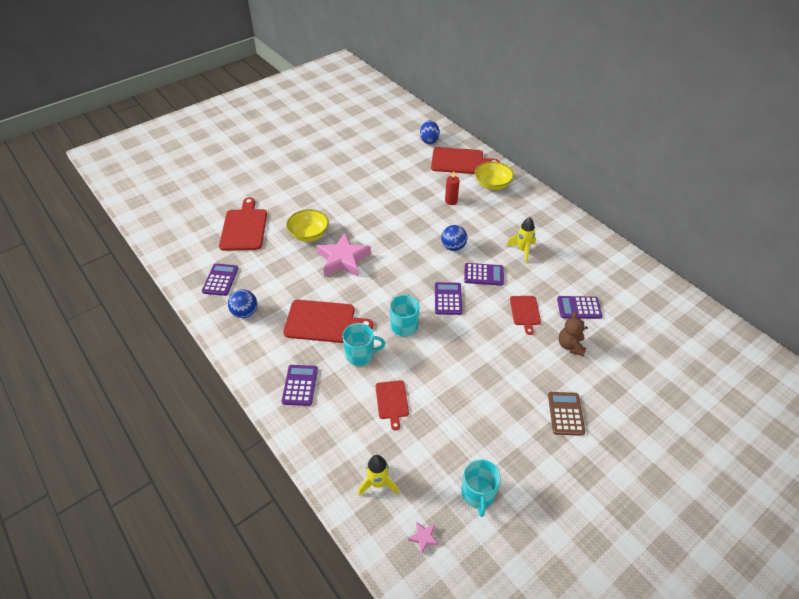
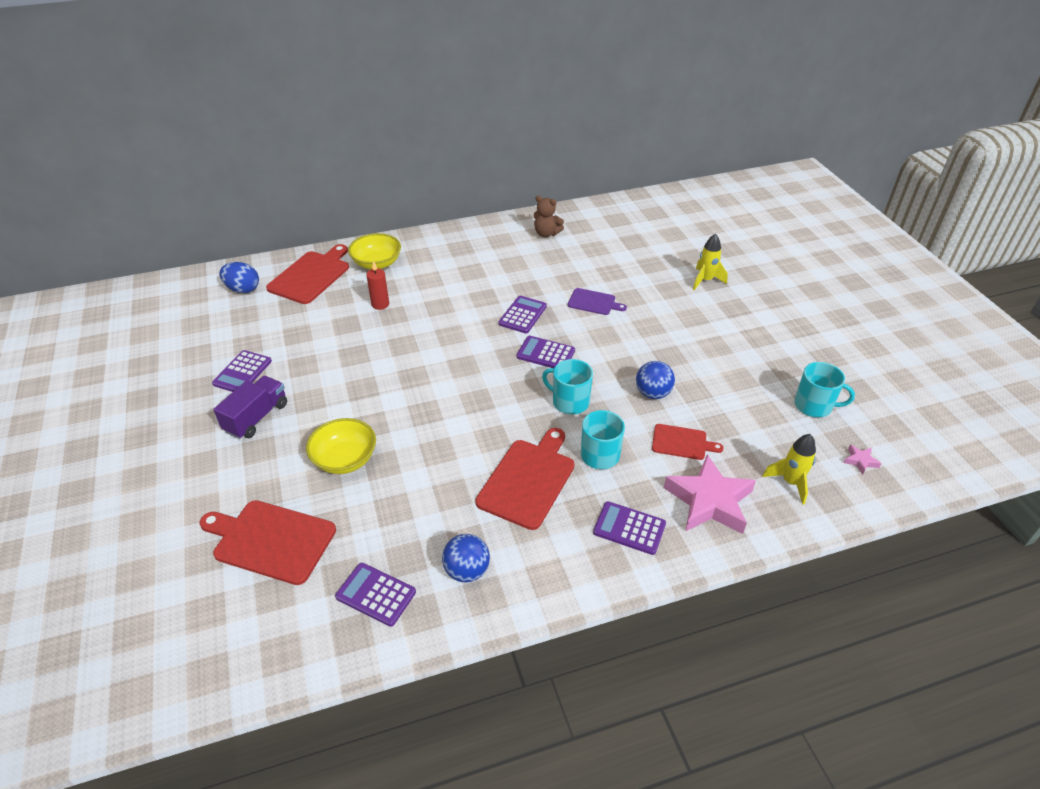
camera: 70 degrees left, 5 degrees down
(326, 188) = (256, 417): none -> purple truck
(343, 259) = (422, 433): pink star -> pink star (709, 501)
(453, 247) = (463, 325): blue ball -> blue ball (652, 393)
(522, 250) = (502, 275): yellow rocket -> yellow rocket (705, 280)
(525, 312) = (593, 302): red cutting board -> purple cutting board
(565, 413) = (733, 317): brown calculator -> none
(570, 345) = (651, 287): brown teddy bear -> brown teddy bear (546, 233)
(579, 308) = (604, 265): purple calculator -> purple calculator (242, 372)

